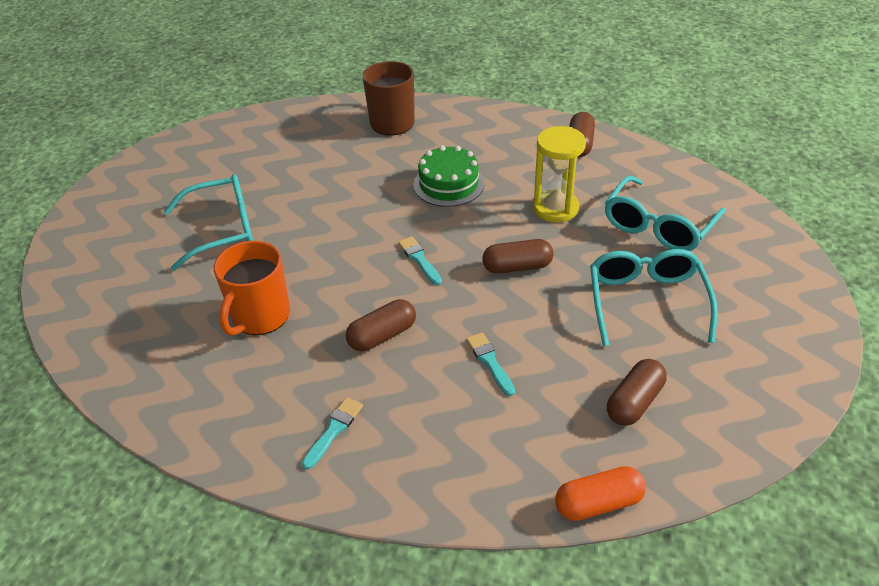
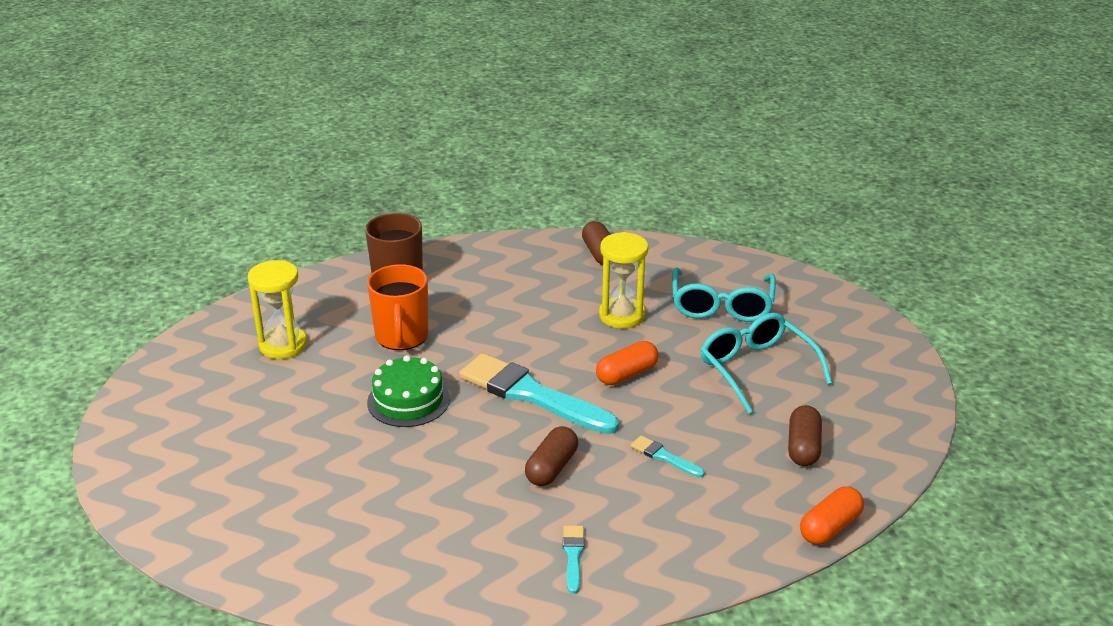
camera: 30 degrees left, 10 degrees down
(222, 230) = (304, 428): turquoise glasses -> none
(260, 317) = (418, 491): orange mug -> orange mug (401, 337)
(264, 155) = (283, 345): none -> yellow hourglass
(419, 259) = (531, 395): turquoise brush -> turquoise brush, size x2.30
(448, 184) = (504, 321): green cake -> green cake (408, 400)
(517, 267) = (627, 374): brown capsule -> orange capsule

